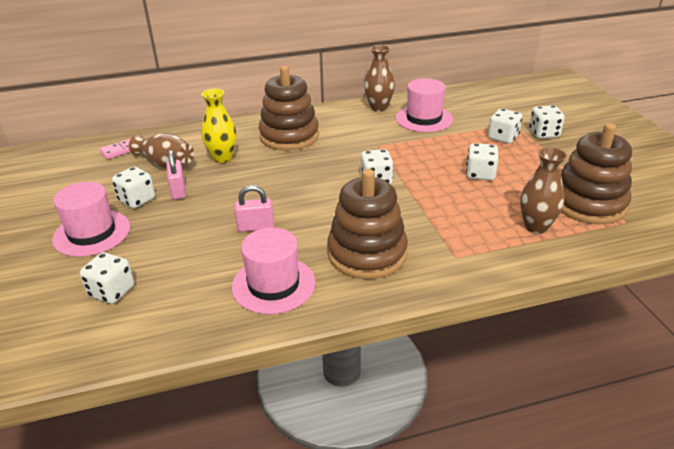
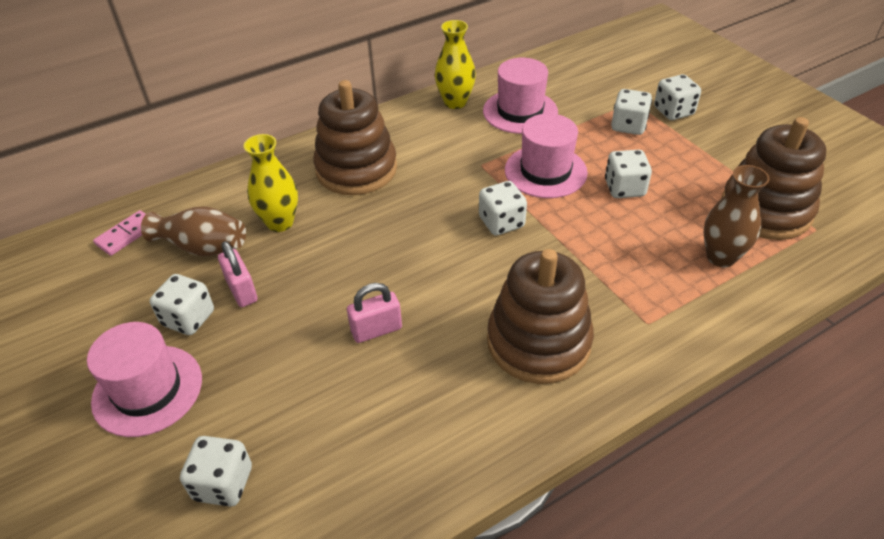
camera: 15 degrees left, 10 degrees up
(273, 284) = (441, 419): pink hat -> pink hat (545, 171)
(379, 108) = (455, 102): brown vase -> yellow vase

